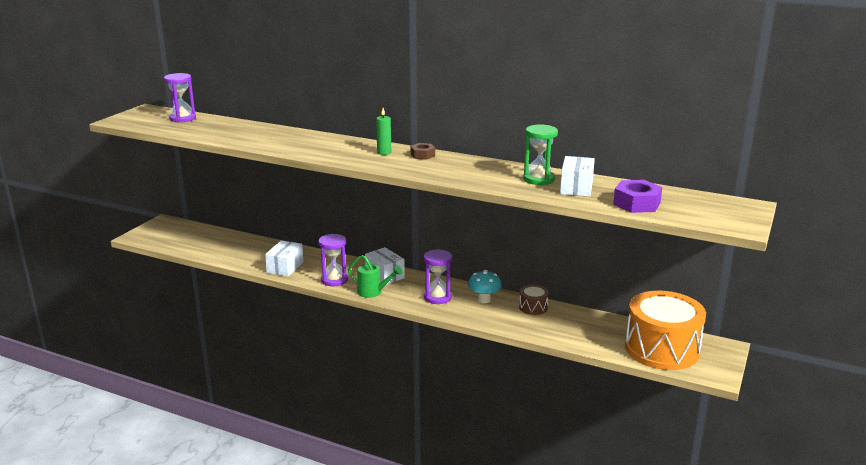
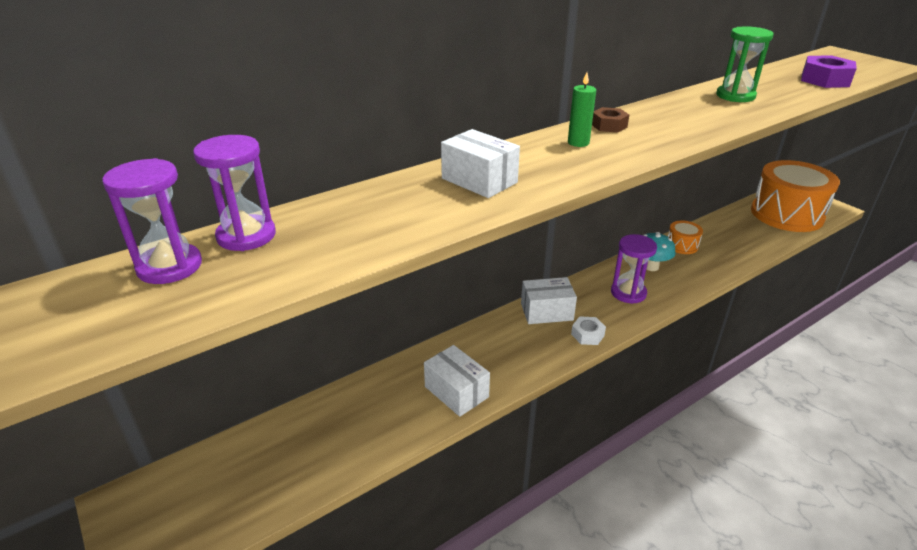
camera: 60 degrees left, 10 degrees up
(334, 280) = (531, 356): purple hourglass -> purple hourglass (246, 236)
(373, 292) = (587, 335): green watering can -> white nut
(533, 307) = (682, 245): brown drum -> orange drum
(576, 188) = (769, 89): white box -> white box (479, 180)

